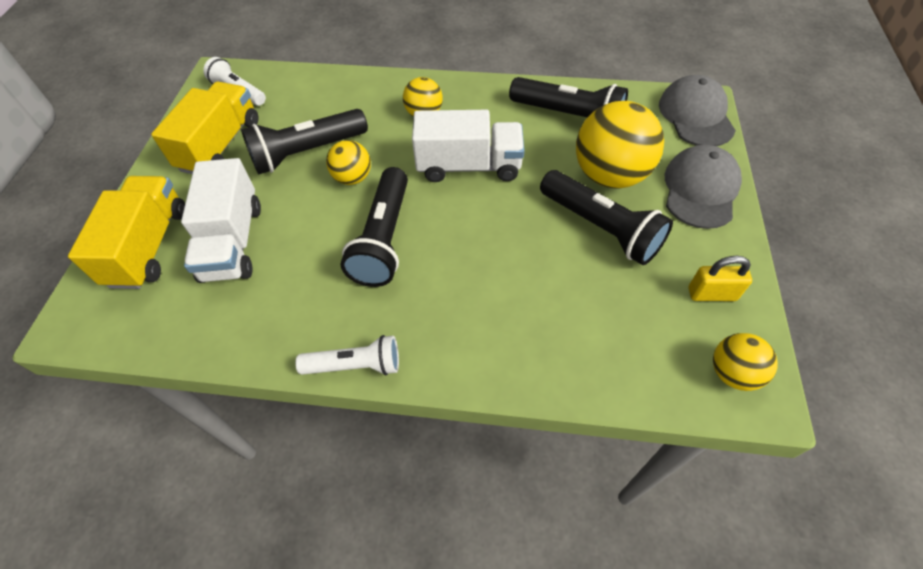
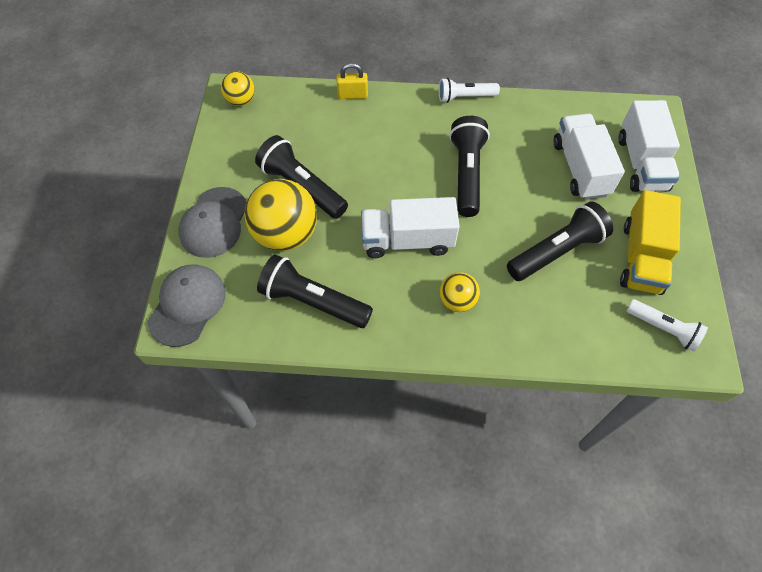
camera: 175 degrees right, 5 degrees up
(149, 246) = (641, 163): yellow truck -> white truck
(352, 178) = (506, 226): yellow ball -> none
(695, 115) = (187, 305): grey cap -> grey cap turned 150 degrees counterclockwise
(712, 294) = (236, 143): yellow padlock -> yellow padlock (352, 95)

